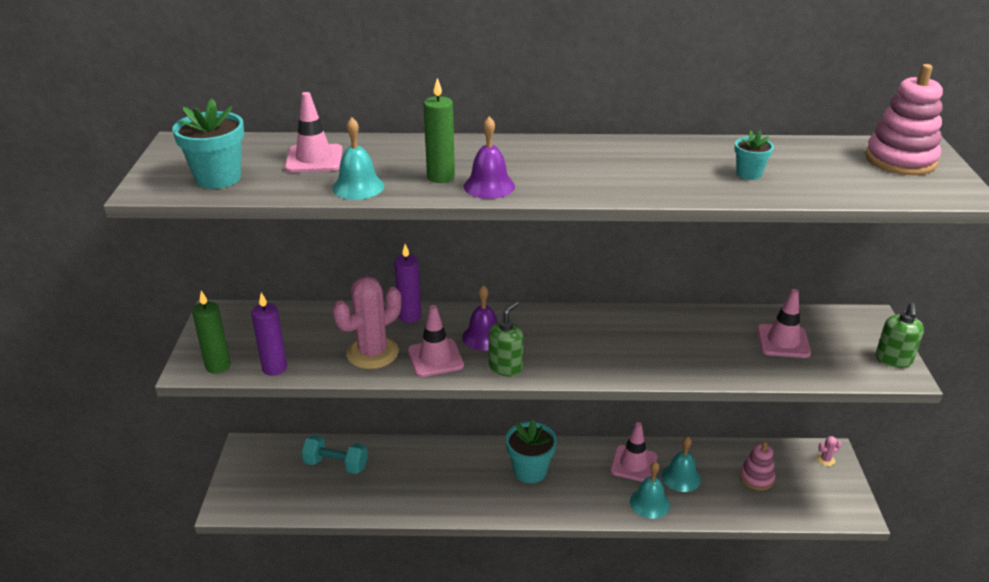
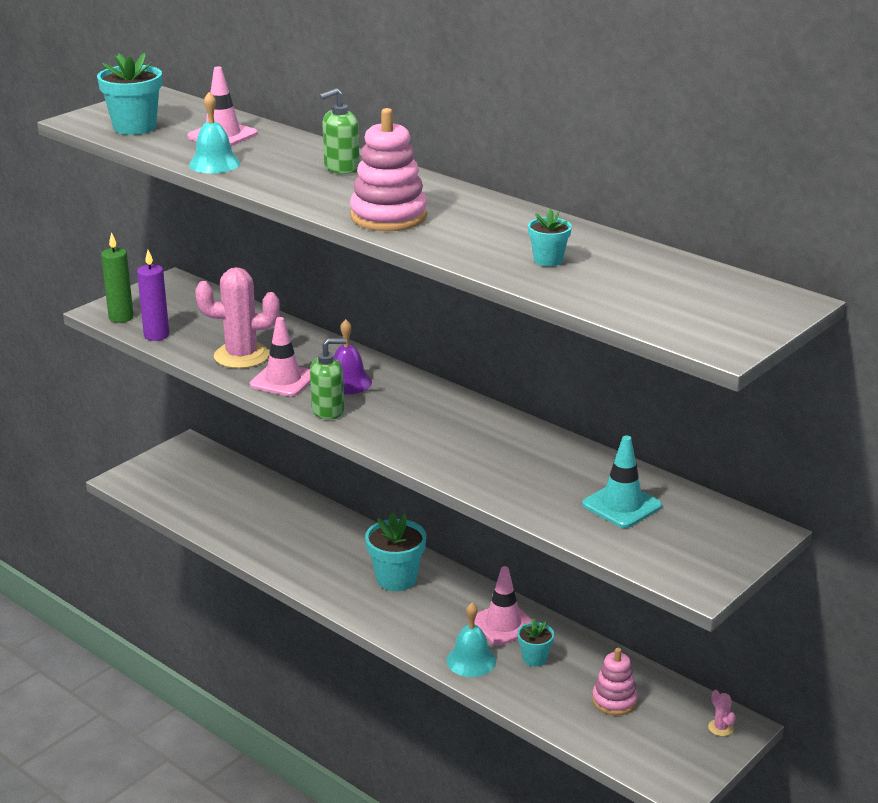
camera: 40 degrees right, 5 degrees down
(336, 465) = (240, 492): turquoise dumbbell -> none
(409, 316) = (313, 342): purple candle -> none
(441, 177) = (287, 177): green candle -> none
(489, 186) = (309, 195): purple bell -> none
(681, 477) = (534, 658): turquoise bell -> turquoise flower pot
(783, 341) = (622, 505): pink traffic cone -> turquoise traffic cone
(825, 460) = (720, 728): pink cactus -> pink cactus turned 45 degrees clockwise
(893, 360) = (713, 571): green soap dispenser -> green soap dispenser (341, 168)
(900, 160) = (733, 302): pink stacking toy -> pink stacking toy (388, 216)

